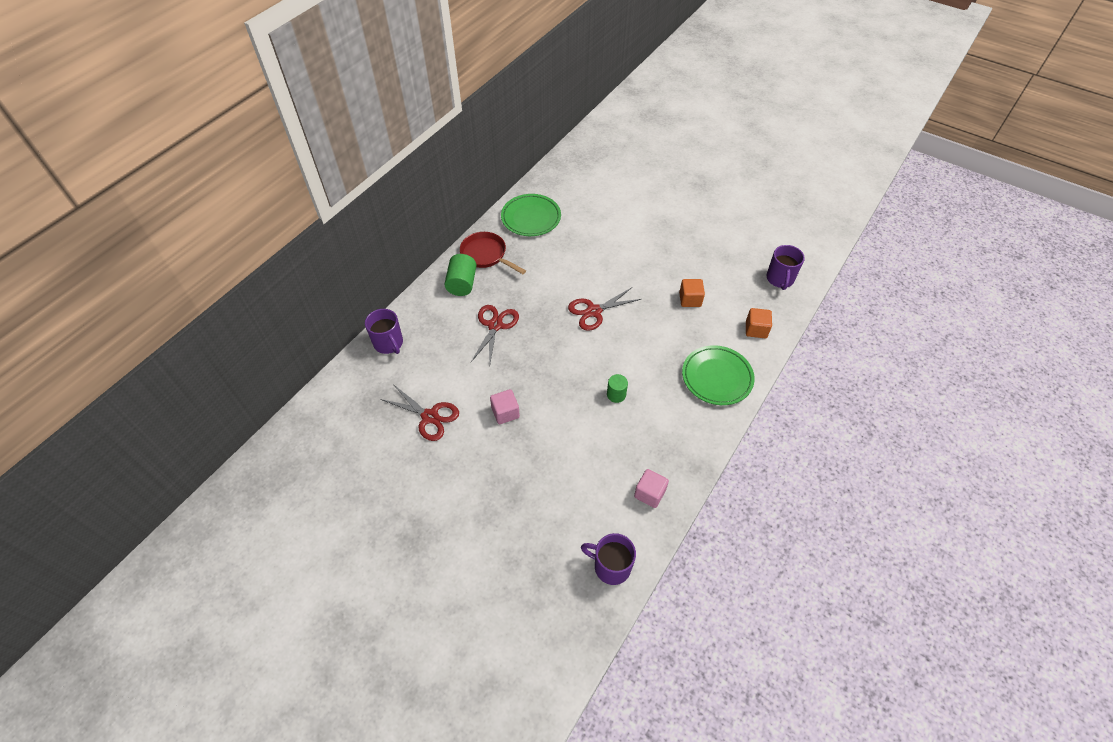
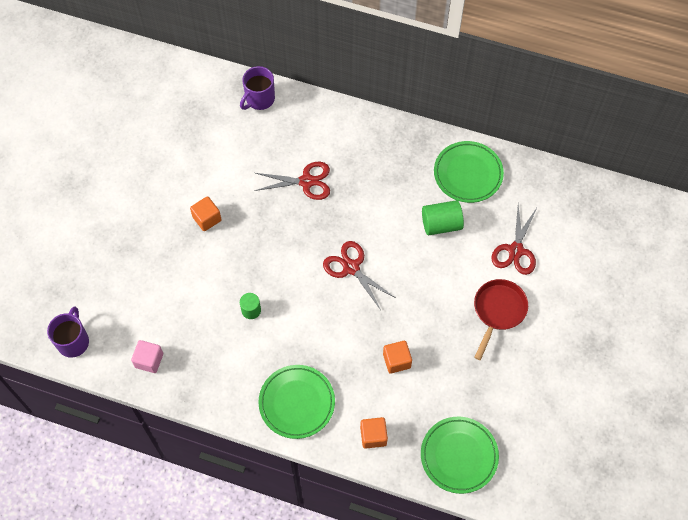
camera: 75 degrees right, 10 degrees up
(430, 417) = (188, 159): red scissors -> red scissors (515, 250)
(462, 284) = (351, 136): green cylinder -> green cylinder (441, 224)
(486, 255) = (397, 147): red pan -> red pan (498, 311)
(505, 412) = (207, 219): pink cube -> orange cube
(780, 279) = (459, 456): purple mug -> green plate

